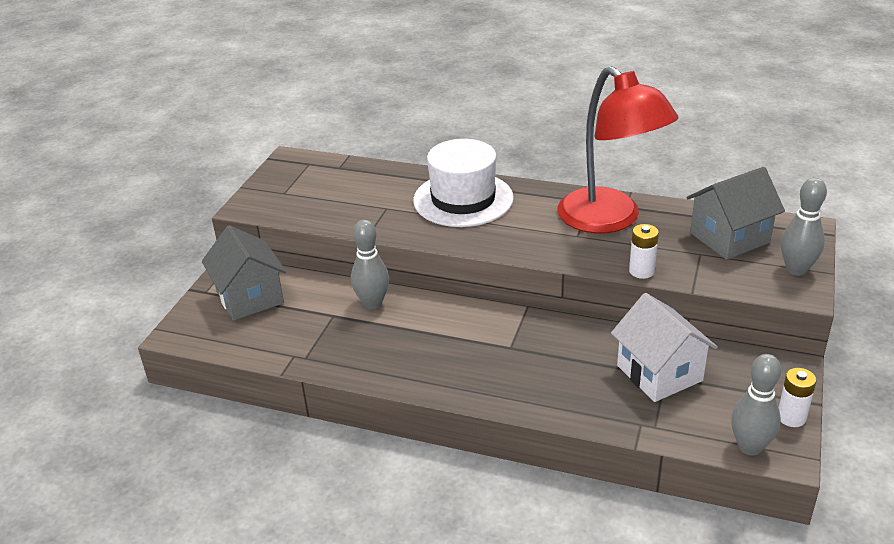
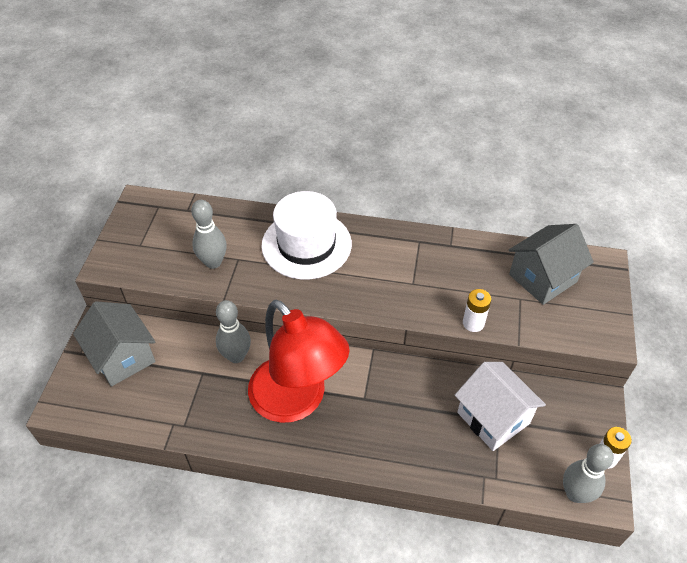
camera: 10 degrees left, 15 degrees up
(610, 220) = (439, 263): red lamp -> red lamp (297, 401)
(796, 269) = (602, 312): grey bowling pin -> grey bowling pin (213, 262)

